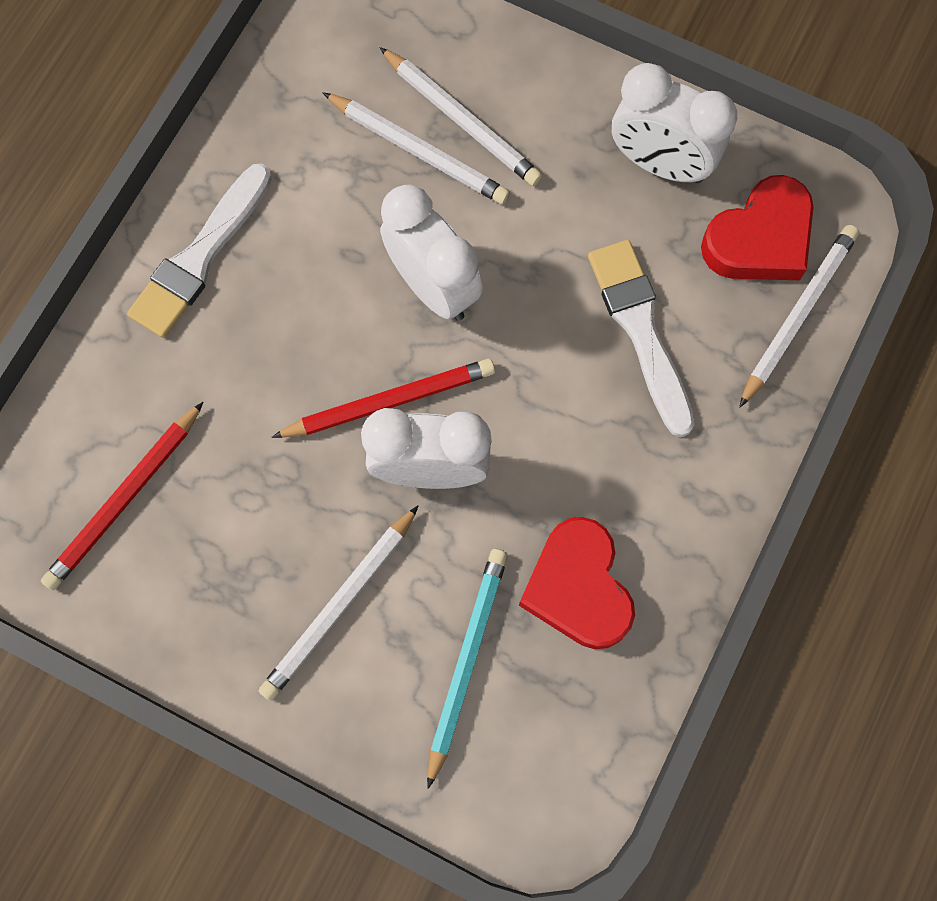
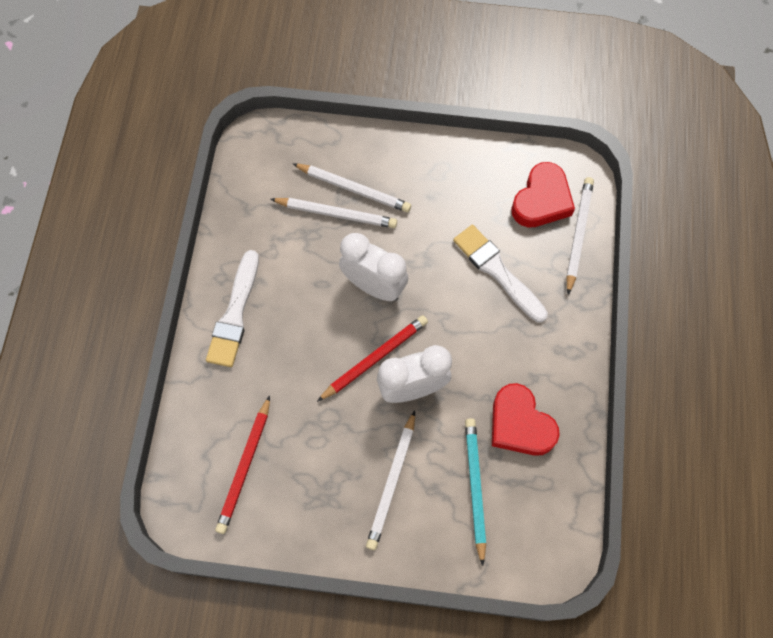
camera: 20 degrees left, 5 degrees down
(660, 163) = (472, 177): white clock -> none

